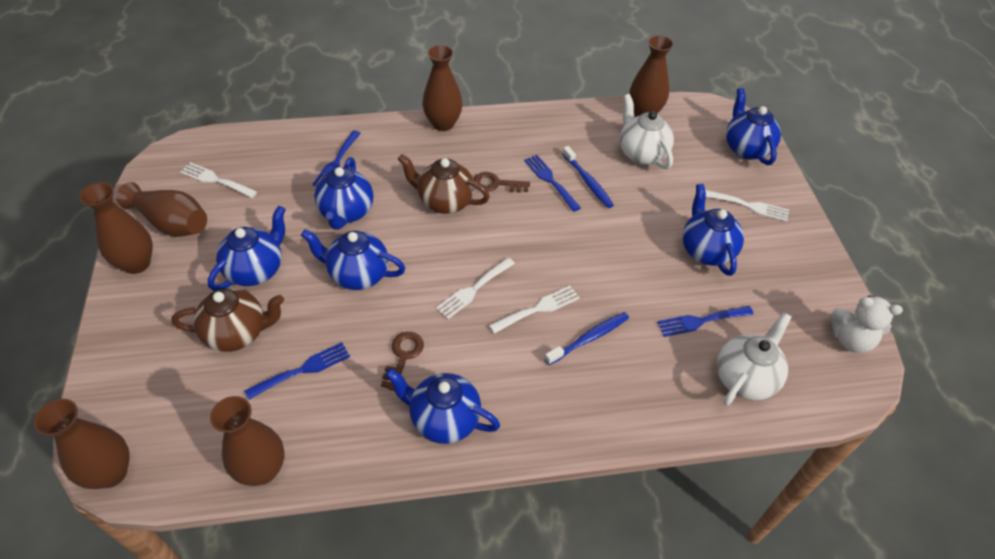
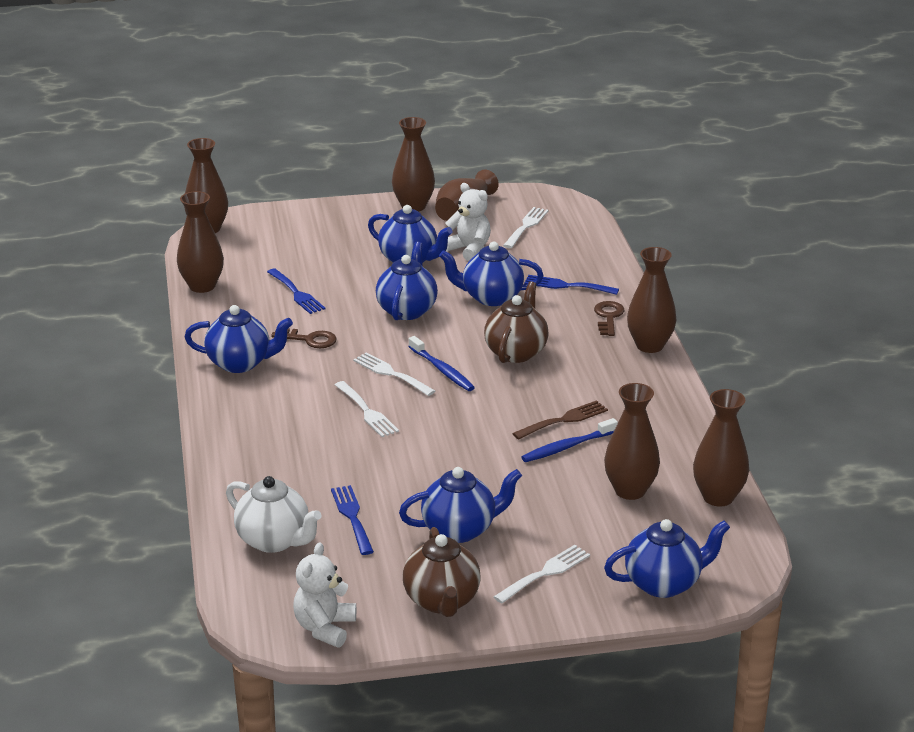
camera: 90 degrees right, 20 degrees down
(237, 333) = (336, 260): brown teapot -> brown teapot (442, 601)
(248, 223) = (469, 249): none -> white teddy bear
(444, 419) = (240, 363): blue teapot -> blue teapot turned 75 degrees clockwise
(496, 184) = (551, 383): brown key -> brown key (608, 317)
(550, 180) = (564, 420): blue fork -> brown fork
(589, 338) = (329, 442): blue toothbrush -> blue toothbrush (442, 370)
(641, 154) = (630, 490): white teapot -> brown vase
(748, 206) = (545, 573): white fork -> white fork turned 150 degrees counterclockwise

